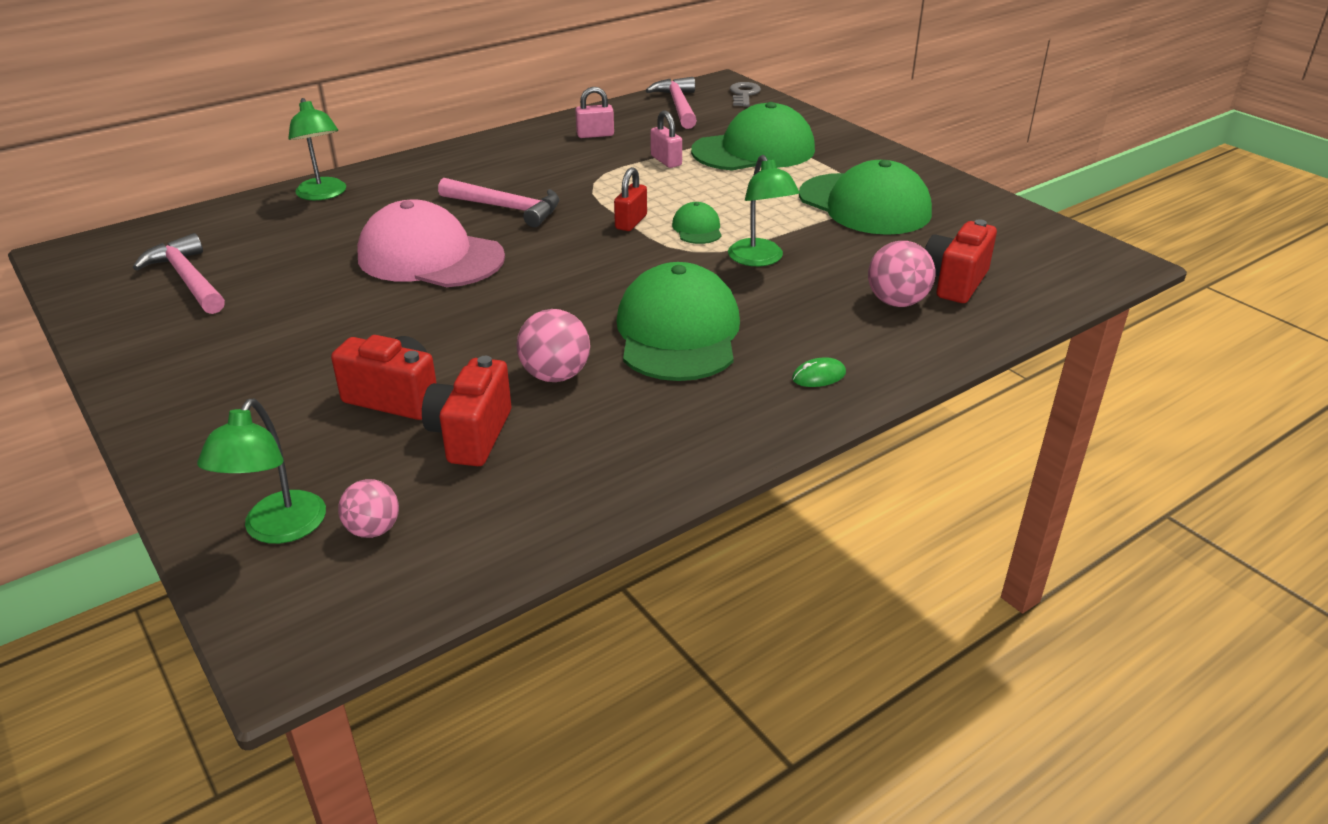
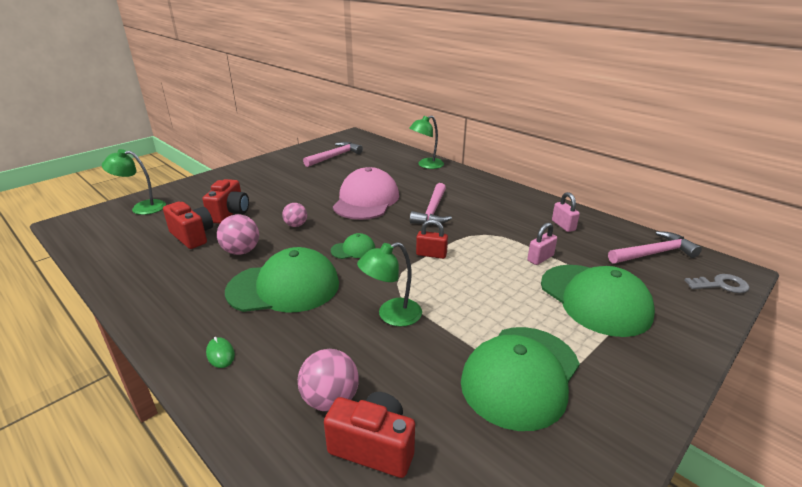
camera: 80 degrees right, 5 degrees down
(373, 530) = (131, 226): pink ball -> pink ball (296, 225)
(471, 435) = (192, 236): red camera -> red camera turned 45 degrees clockwise
(697, 228) = (432, 282): green cap -> green cap (353, 249)

